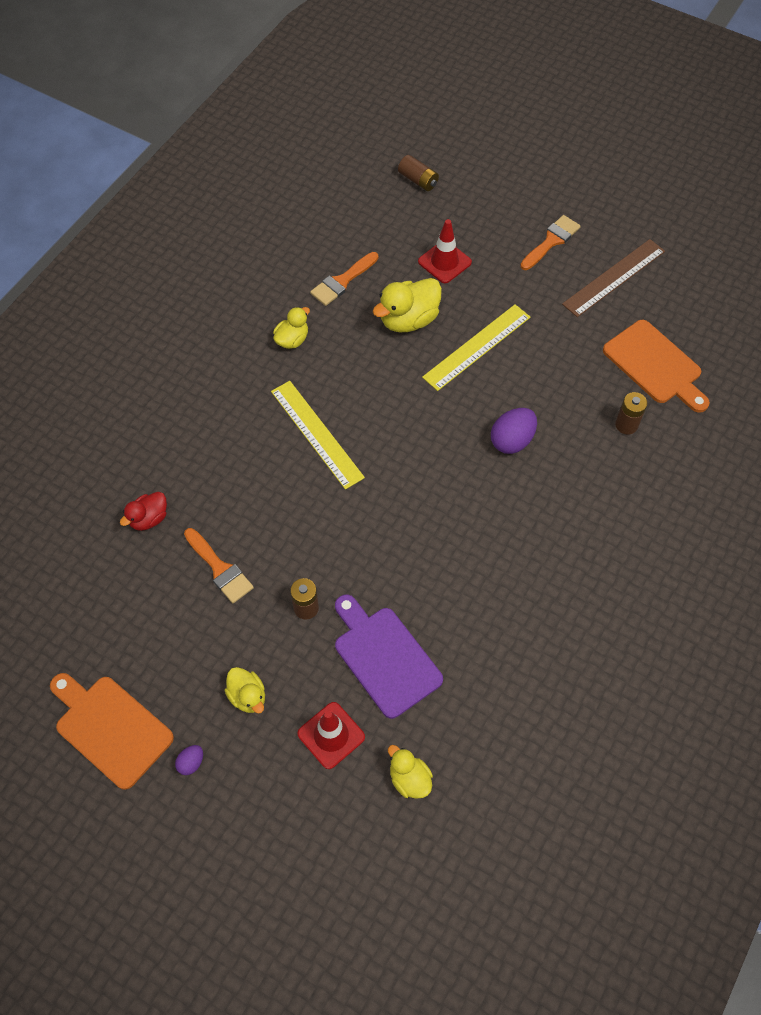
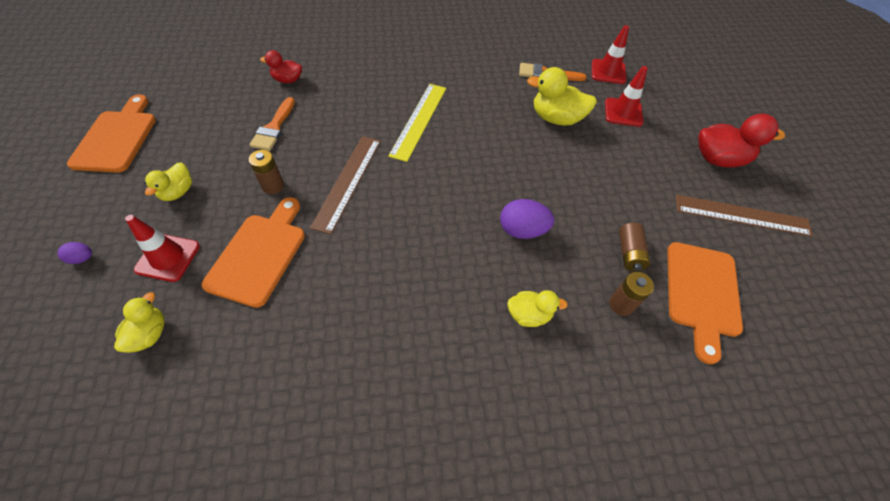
camera: 50 degrees right, 5 degrees down
(191, 763) = (106, 190): purple egg -> purple egg (82, 258)
(292, 340) = (477, 74): yellow duck -> yellow duck (529, 315)
(351, 541) = (347, 182): none -> brown ruler
(383, 229) = (608, 72): none -> red traffic cone
(384, 657) = (259, 254): purple cutting board -> orange cutting board
(418, 180) = (665, 68): brown battery -> brown battery (629, 253)
(477, 347) = (578, 165): yellow ruler -> none
(551, 241) = (718, 159): orange brush -> red duck

